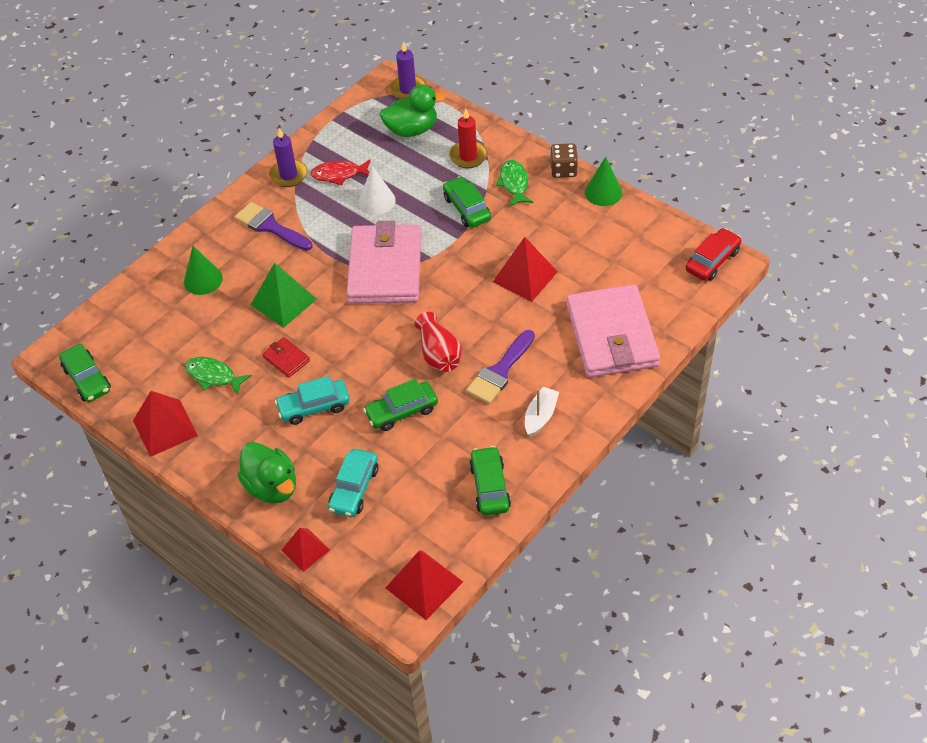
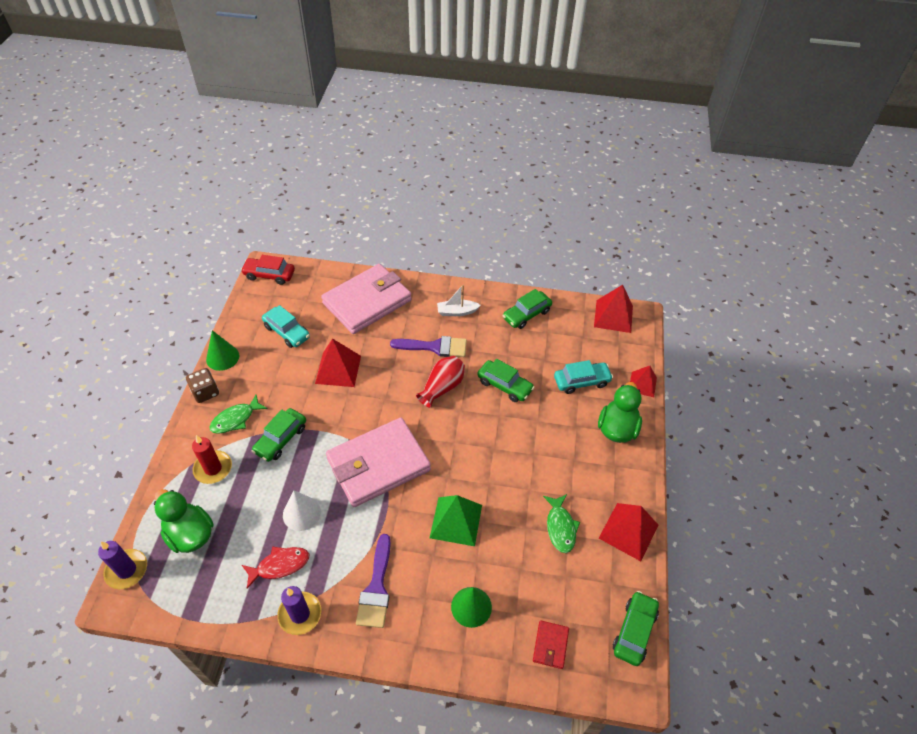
camera: 125 degrees left, 0 degrees up
(286, 359) = (510, 484): red wallet -> red wallet (550, 645)
(314, 407) = (538, 440): turquoise car -> turquoise car (287, 332)
(339, 174) = (280, 565): red fish -> red fish turned 75 degrees counterclockwise

